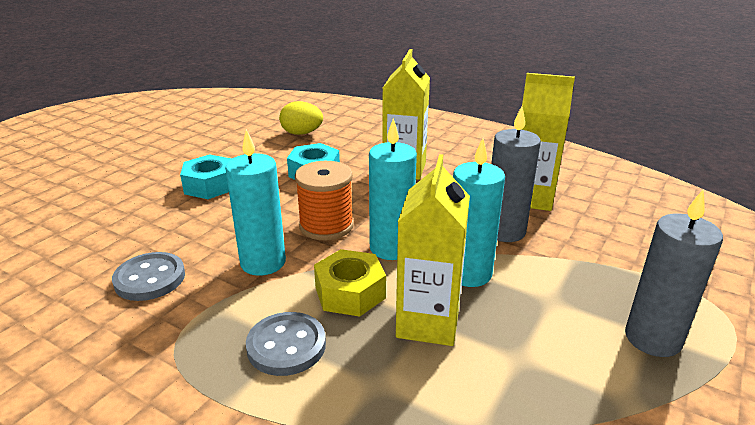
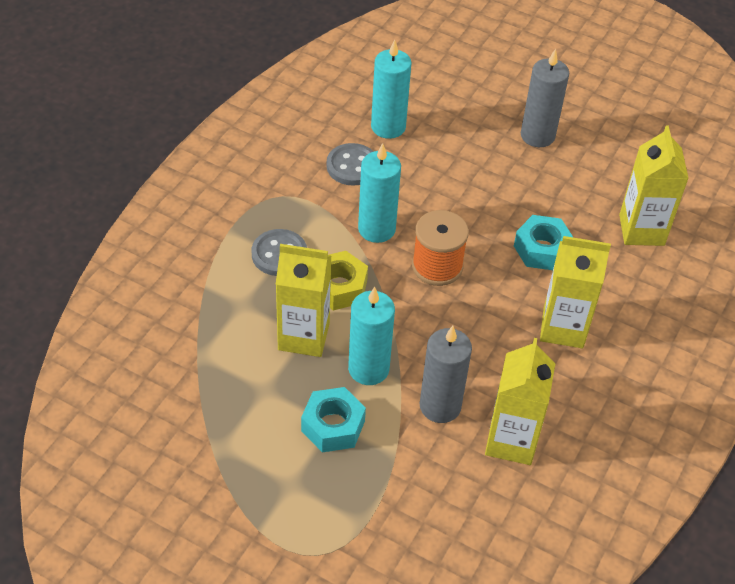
camera: 85 degrees right, 20 degrees up
(210, 185) = (501, 173): turquoise nut -> turquoise nut (333, 426)
(302, 133) = (641, 230): yellow egg -> yellow carton
(391, 248) = (404, 314): turquoise candle -> turquoise candle (388, 127)
(652, 338) = (285, 485): grey candle -> grey candle (537, 135)

